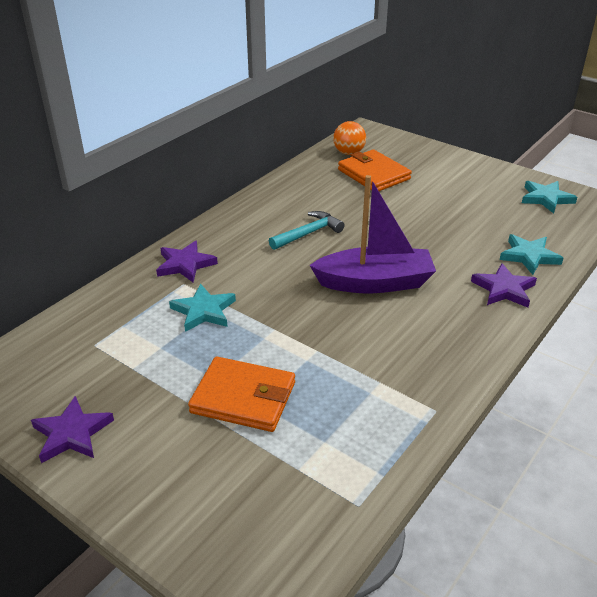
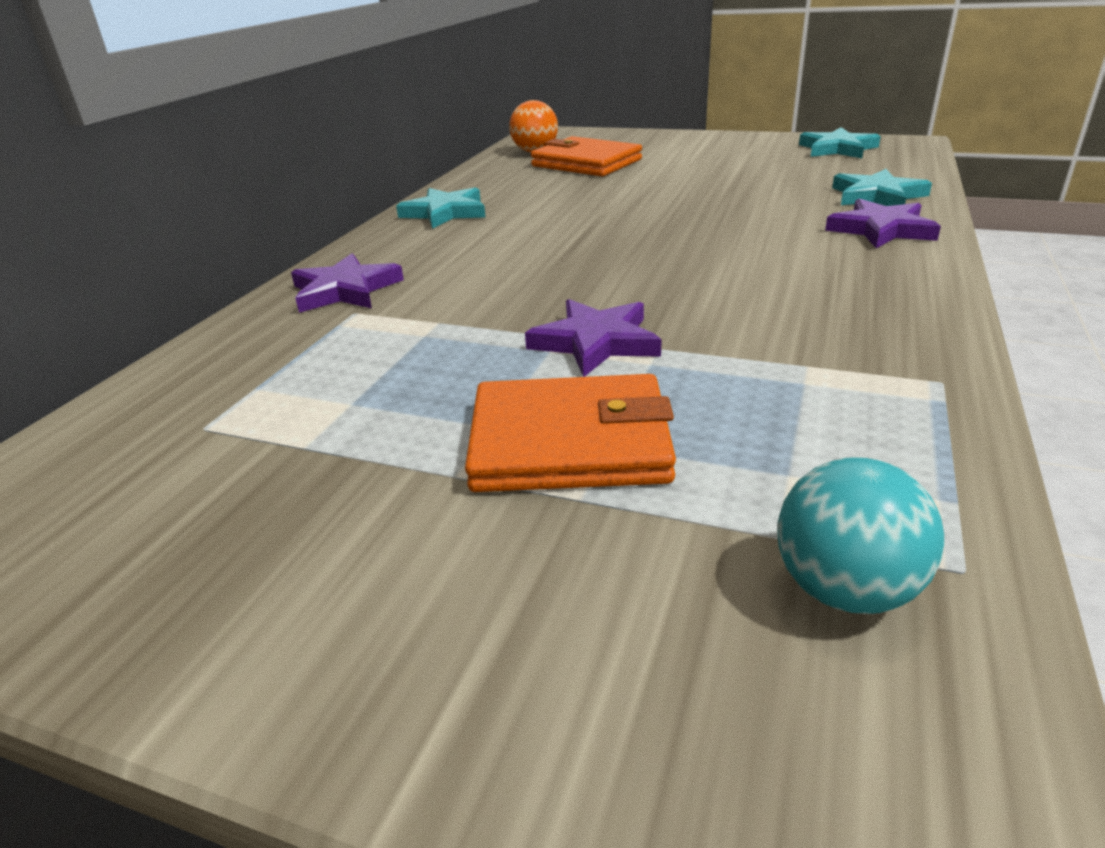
camera: 15 degrees left, 5 degrees down
(72, 433) = (195, 600): purple star -> purple star (596, 342)
(203, 311) = (412, 338): turquoise star -> turquoise star (445, 212)
(306, 499) = (845, 589): none -> turquoise ball
(308, 233) = (535, 226): turquoise hammer -> none
(375, 283) = (683, 256): purple boat -> none

